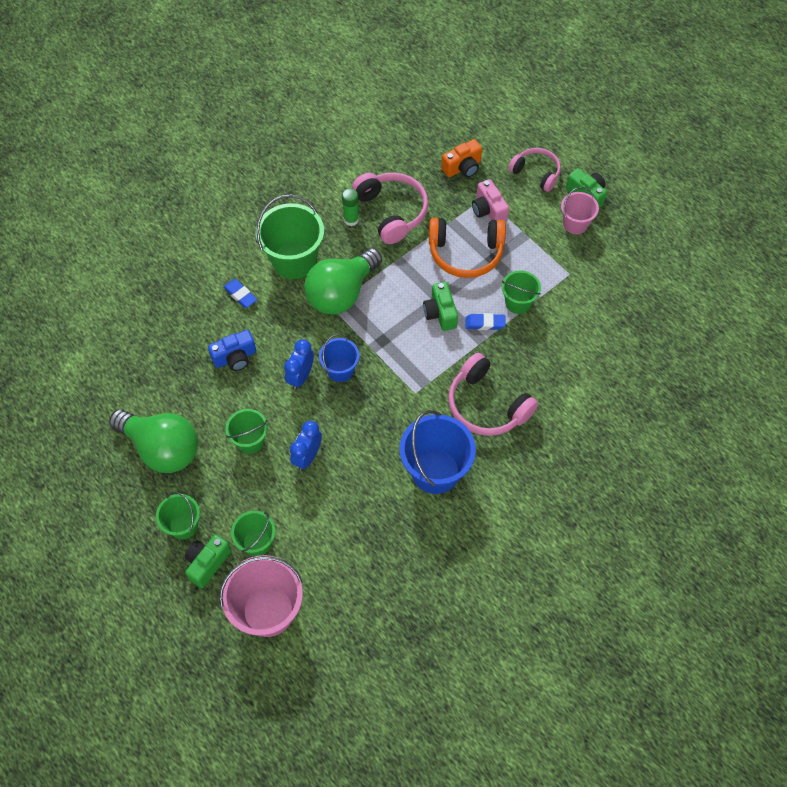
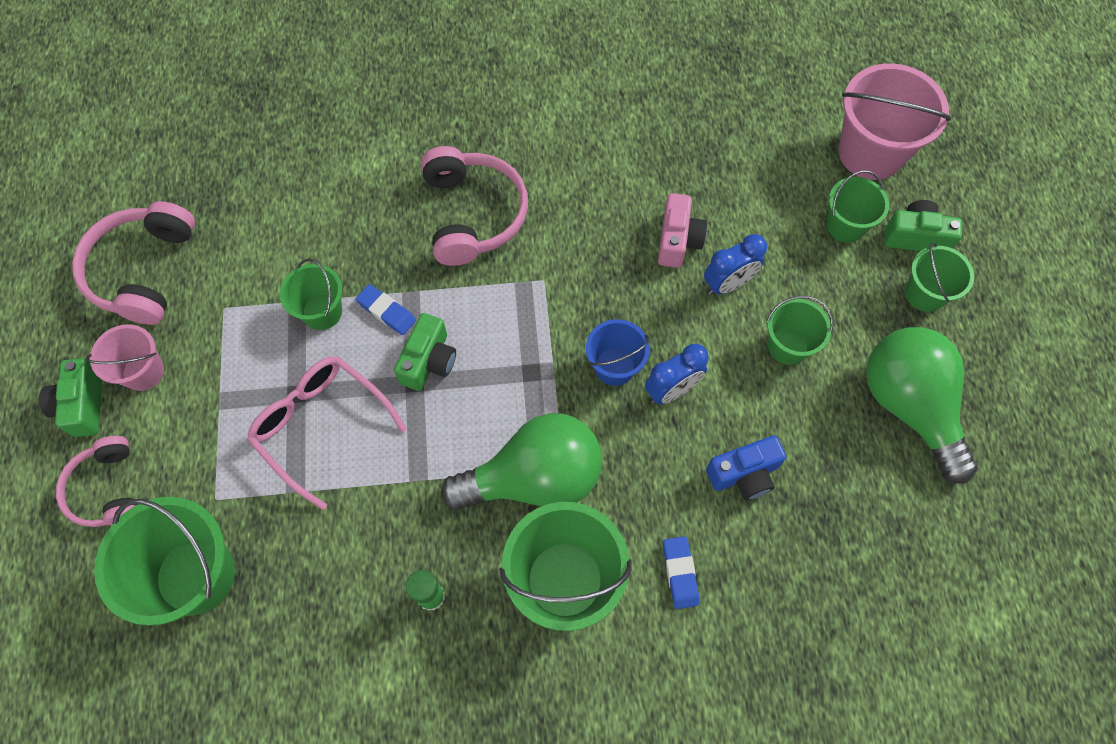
camera: 145 degrees left, 5 degrees up
(207, 563) = (915, 237): green camera -> green camera turned 150 degrees counterclockwise
(235, 358) = (744, 474): blue camera -> blue camera turned 150 degrees clockwise
(392, 212) = (362, 568): pink headphones -> pink headphones (143, 271)
(435, 471) = (591, 180): blue bucket -> none
(462, 168) = (195, 575): orange camera -> green bucket
(465, 253) = (321, 426): orange headphones -> pink glasses
(488, 210) = (230, 473): pink camera -> pink camera (678, 240)

